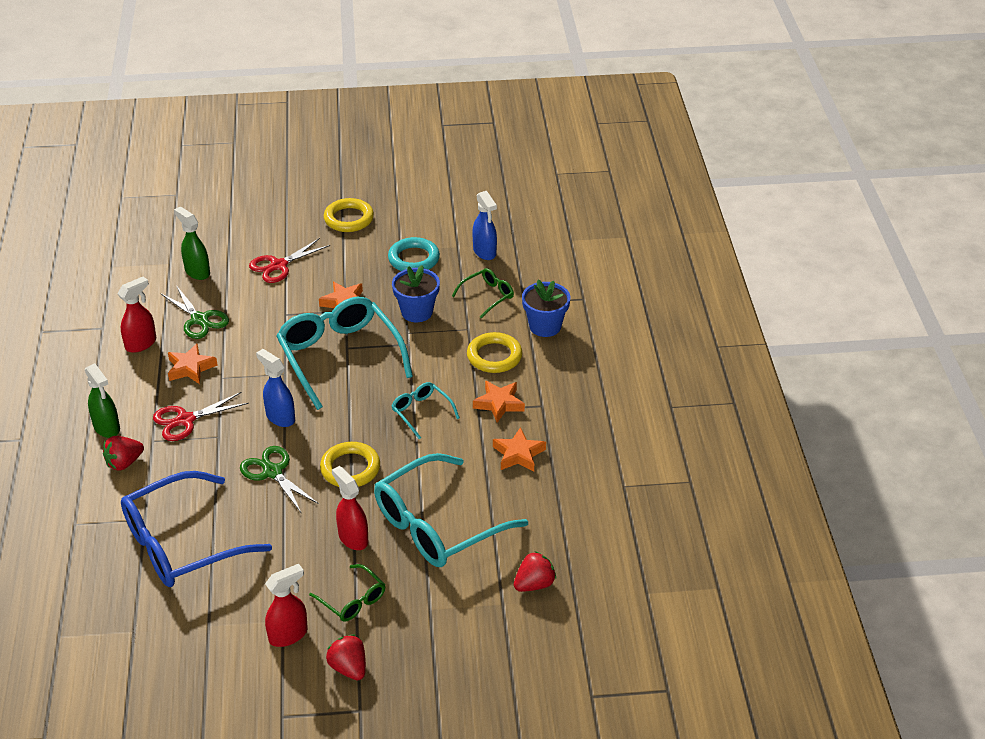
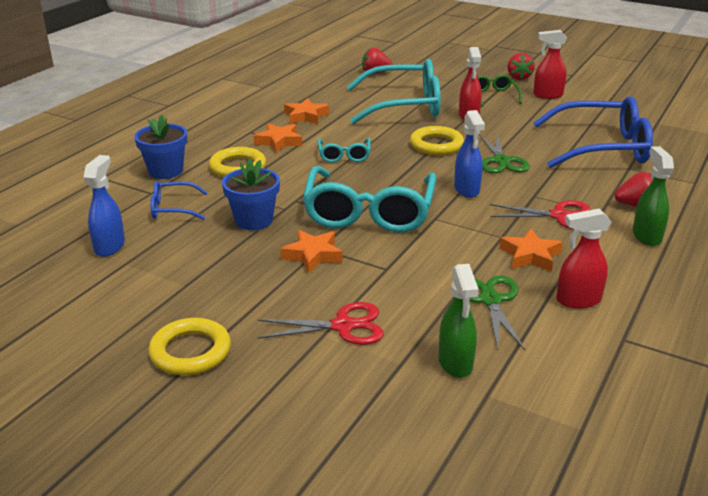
camera: 145 degrees left, 10 degrees down
(414, 259) = (187, 269): turquoise ring -> none
(487, 296) = (173, 208): green glasses -> blue glasses

